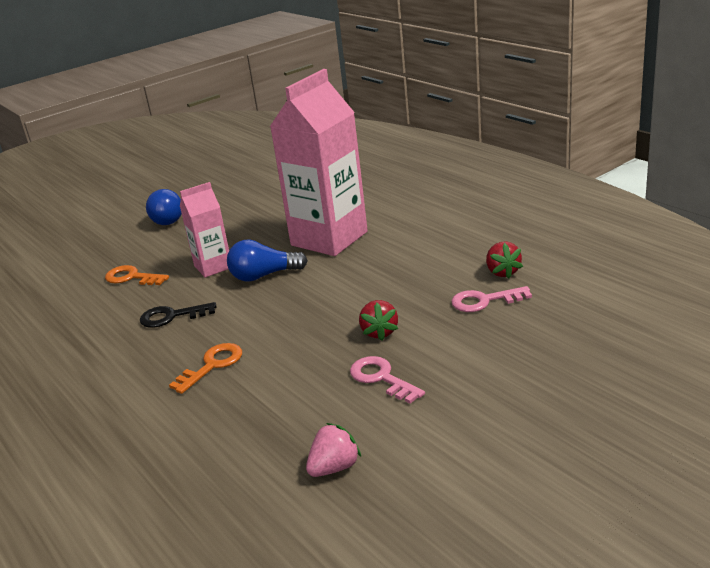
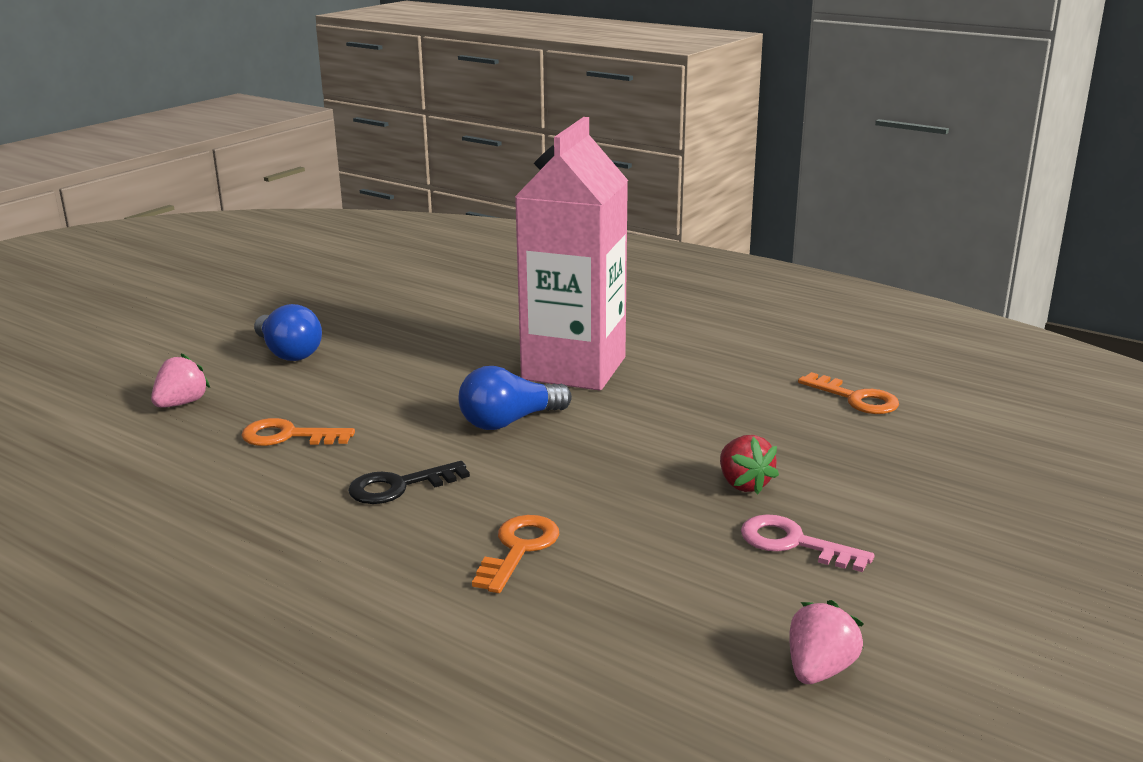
camera: 20 degrees left, 5 degrees down
(88, 251) = (181, 403): none -> pink strawberry
(213, 267) = (417, 414): pink carton -> none
(484, 301) = (860, 435): pink key -> none
(502, 272) = (855, 398): red strawberry -> orange key

